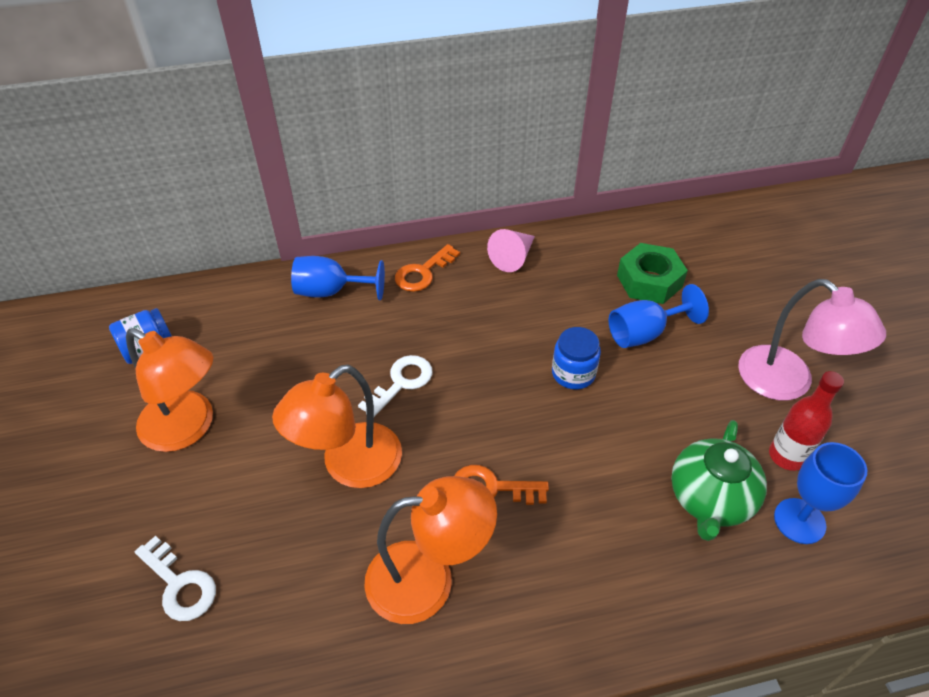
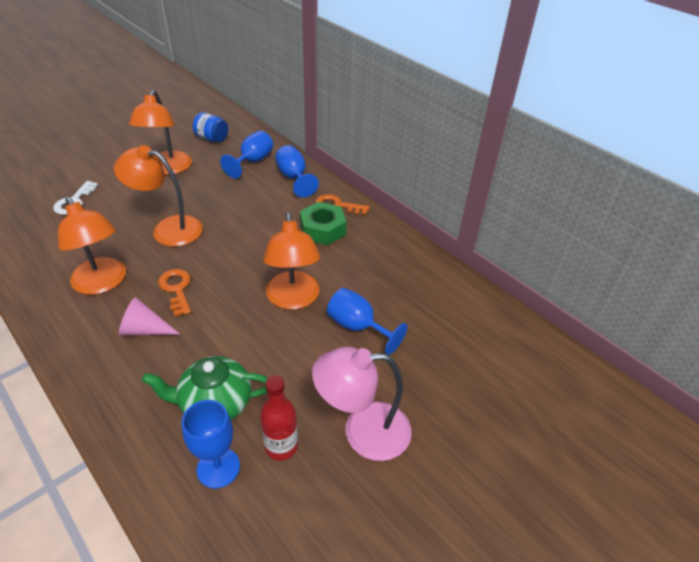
camera: 60 degrees right, 5 degrees down
(255, 321) = (253, 161): none -> blue goblet
(401, 383) = (239, 227): white key -> none
(513, 257) = (383, 239): pink cone -> pink cone (145, 330)
(573, 373) = (293, 299): blue jar -> orange lamp
(649, 281) = (417, 315): green nut -> green nut (322, 229)
(787, 383) = (362, 431): pink lamp -> pink lamp turned 60 degrees clockwise

